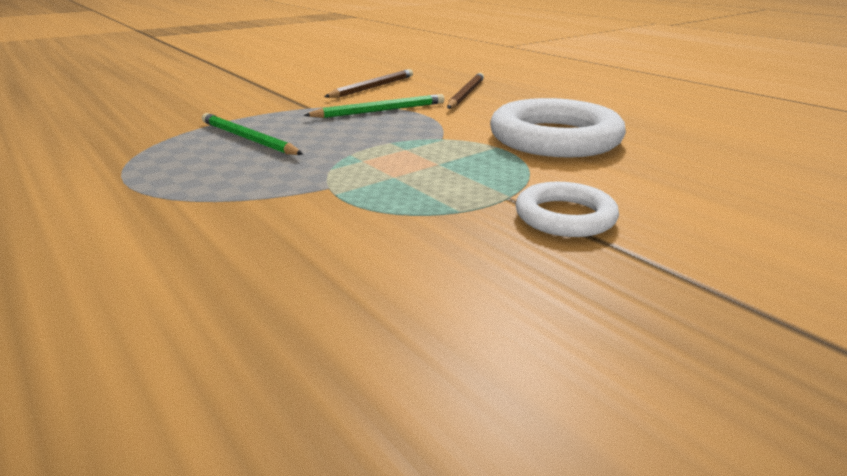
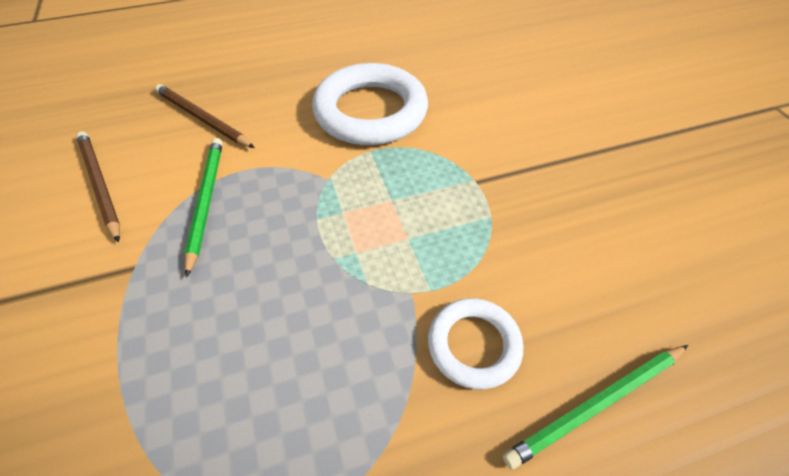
camera: 70 degrees left, 25 degrees up
(248, 139) = (224, 351): green pencil -> green pencil (597, 404)
(565, 216) = (517, 165): white ring -> white ring (473, 345)

